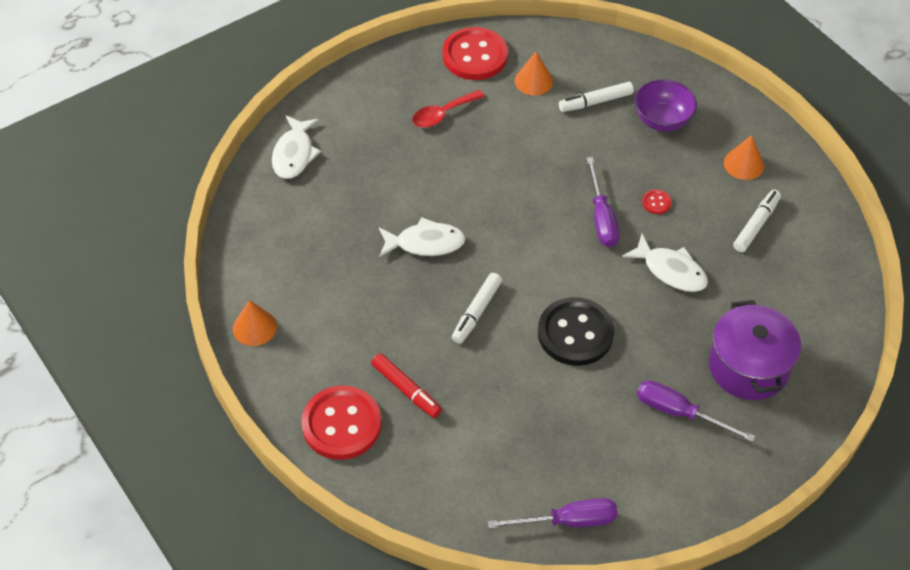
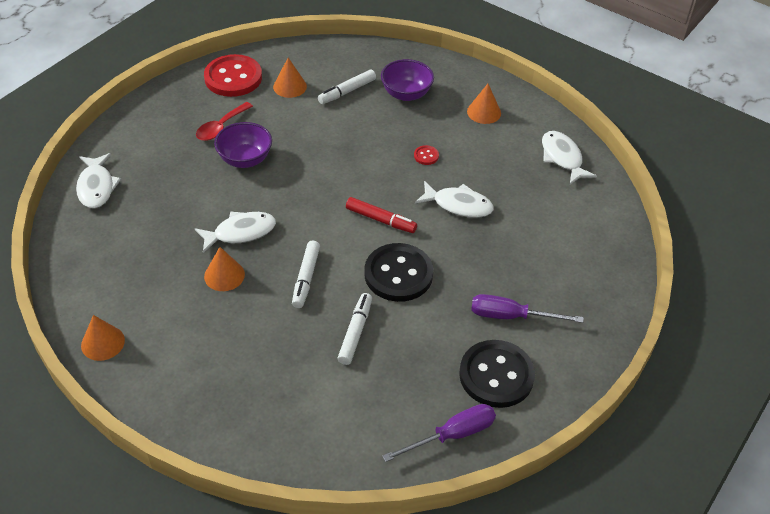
camera: 20 degrees left, 5 degrees down
(341, 424) = (214, 407): red button -> none
(394, 287) = (224, 275): none -> orange cone
(406, 389) = (265, 360): red marker -> red marker (381, 220)
(457, 159) = (245, 159): none -> purple bowl
(601, 218) = (385, 177): purple screwdriver -> none
(638, 472) = (496, 375): none -> black button
(748, 367) = (552, 265): purple pot -> none
(756, 225) = (512, 154): white marker -> white marker (355, 332)
(813, 243) = (562, 158): none -> white fish

